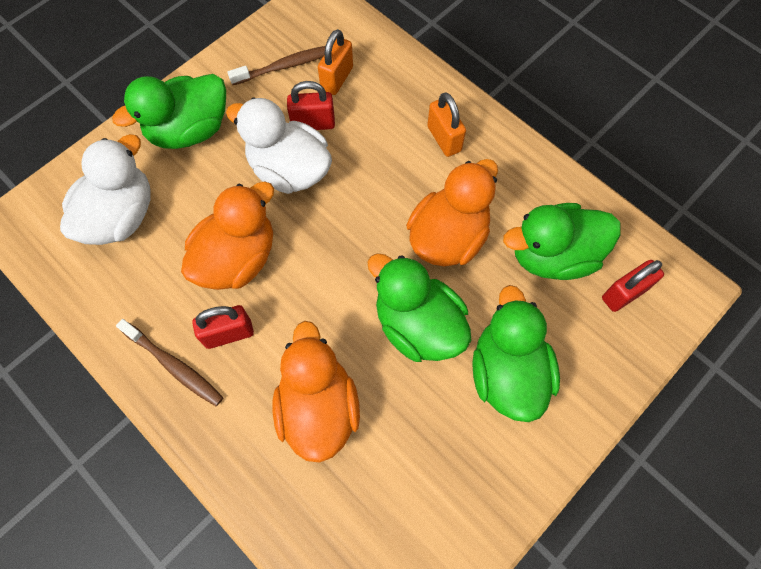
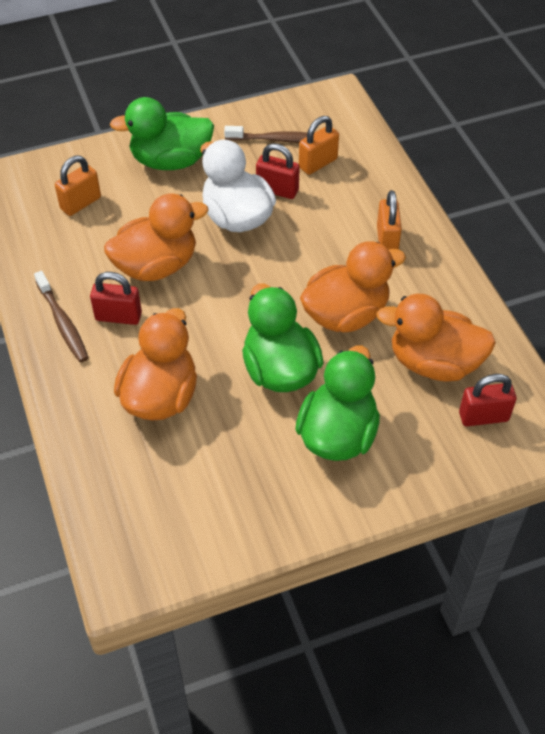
camera: 25 degrees right, 15 degrees down
(121, 216) = (80, 203): white duck -> orange padlock
(553, 255) = (434, 363): green duck -> orange duck

